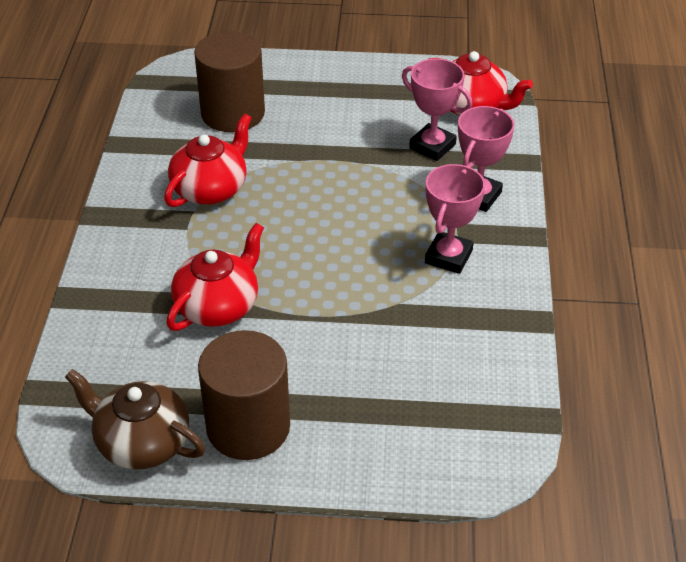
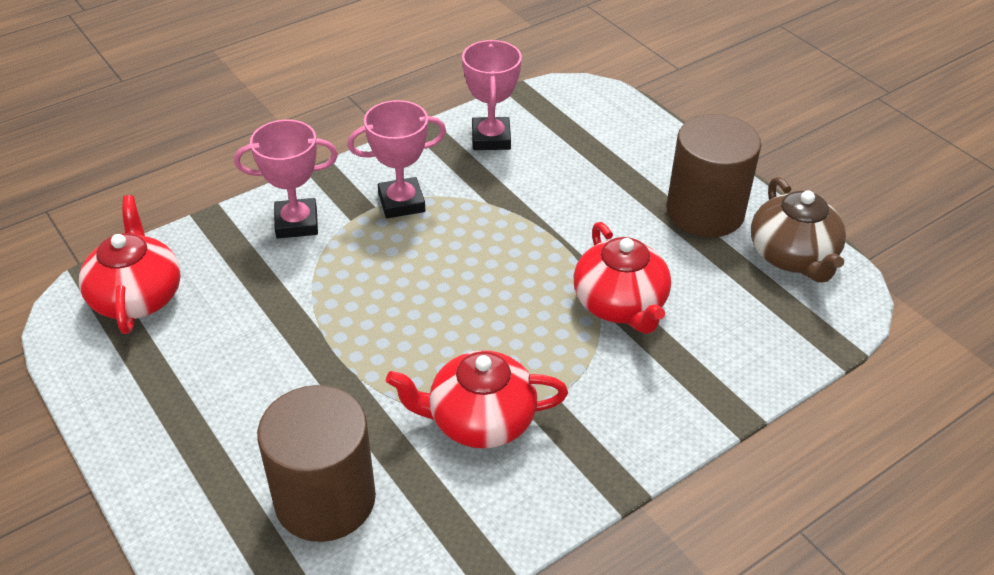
camera: 130 degrees left, 0 degrees up
(218, 306) = (620, 305): red teapot -> red teapot turned 105 degrees counterclockwise
(432, 146) = (241, 290): pink trophy -> pink trophy (491, 138)

